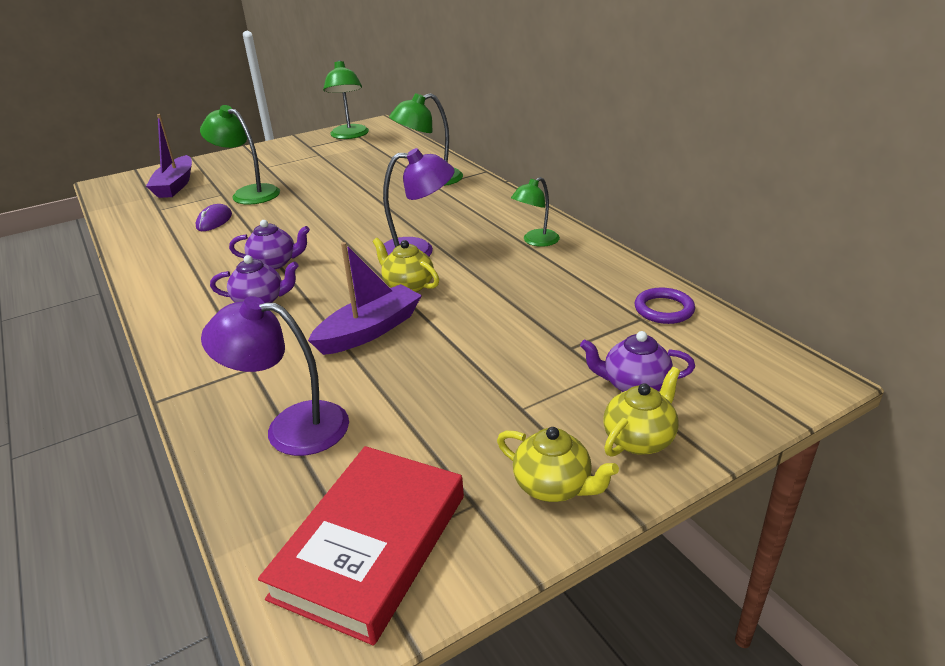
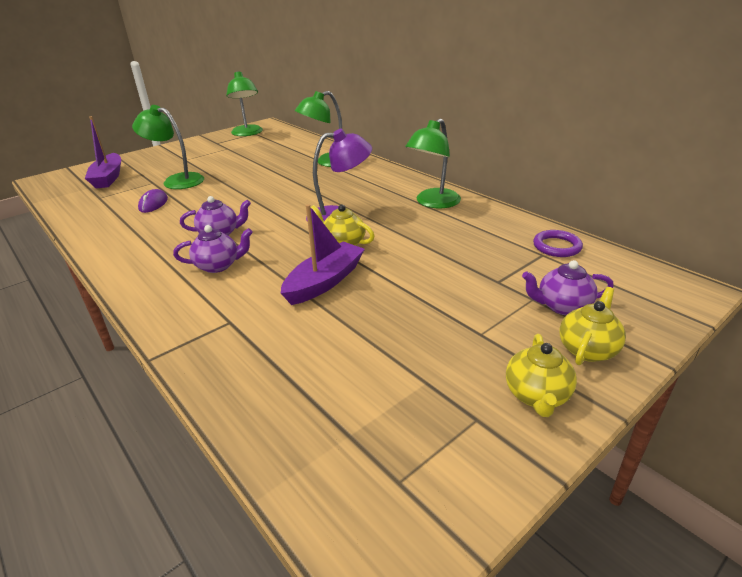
camera: 10 degrees left, 0 degrees up
(291, 427) = (286, 369): purple lamp -> none
(371, 545) = (401, 468): red book -> none
(535, 241) = (433, 203): green lamp -> green lamp, size x1.54
(553, 486) = (537, 396): yellow teapot -> yellow teapot turned 75 degrees clockwise

